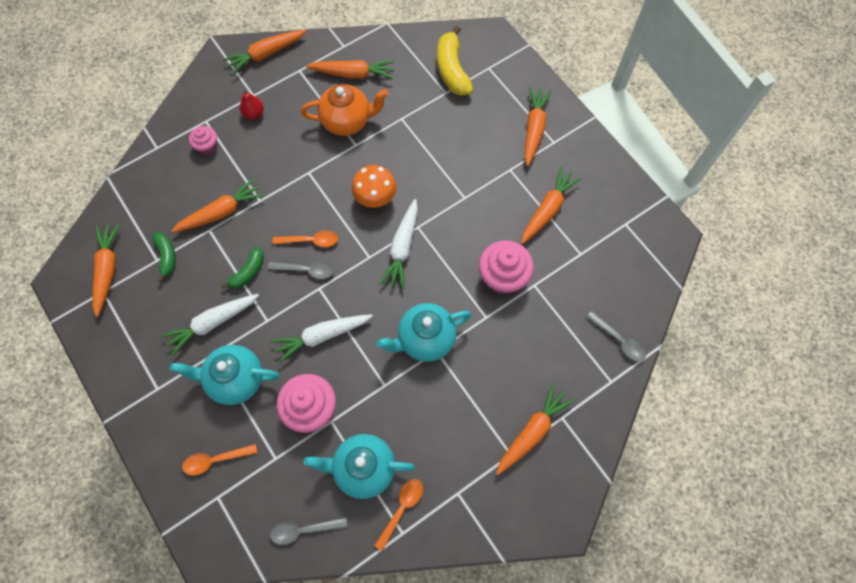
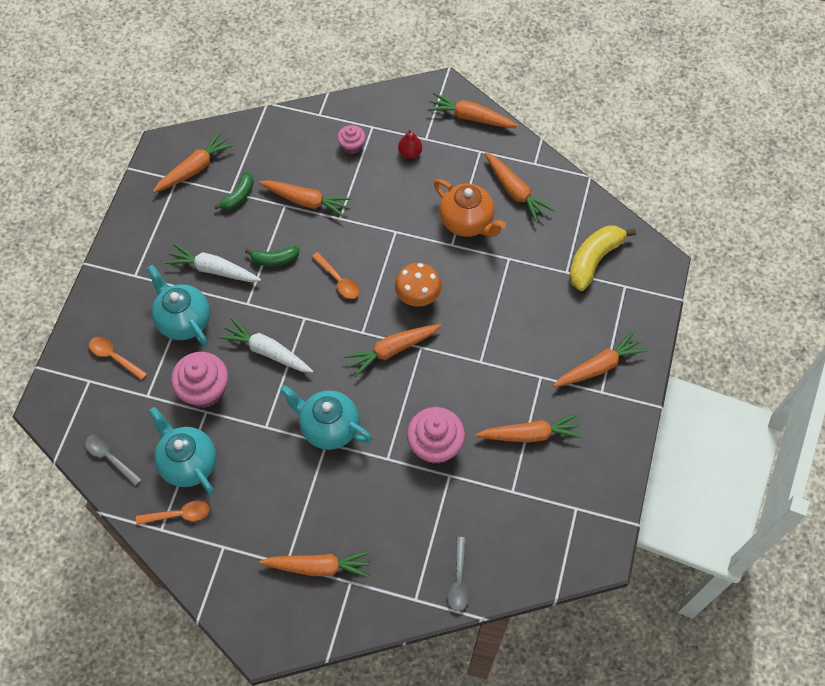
camera: 50 degrees right, 5 degrees down
(306, 270) = (311, 297): grey spoon -> none
(402, 248) = (392, 350): white carrot -> orange carrot

